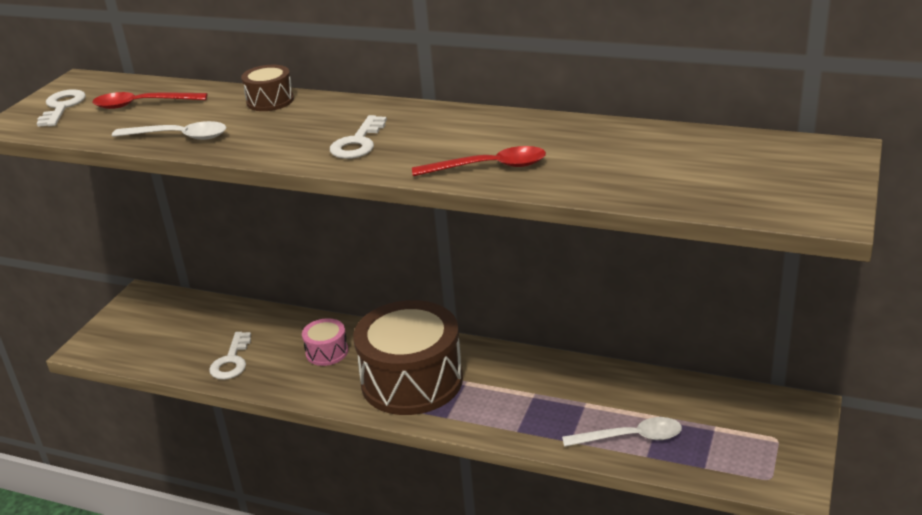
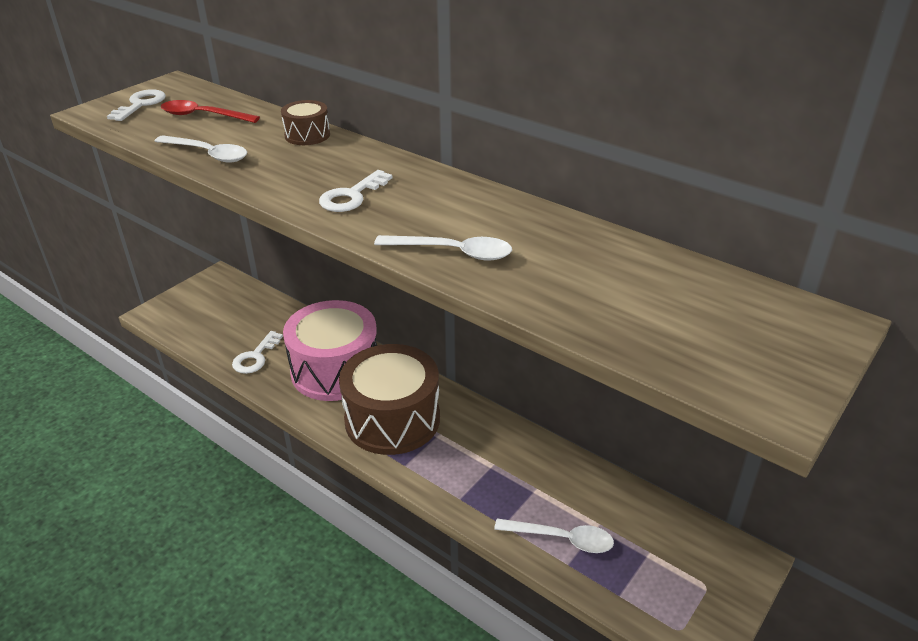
camera: 15 degrees right, 5 degrees up
(327, 352) = (335, 370): pink drum -> pink drum, size x2.28
(489, 167) = (453, 252): red spoon -> white spoon

